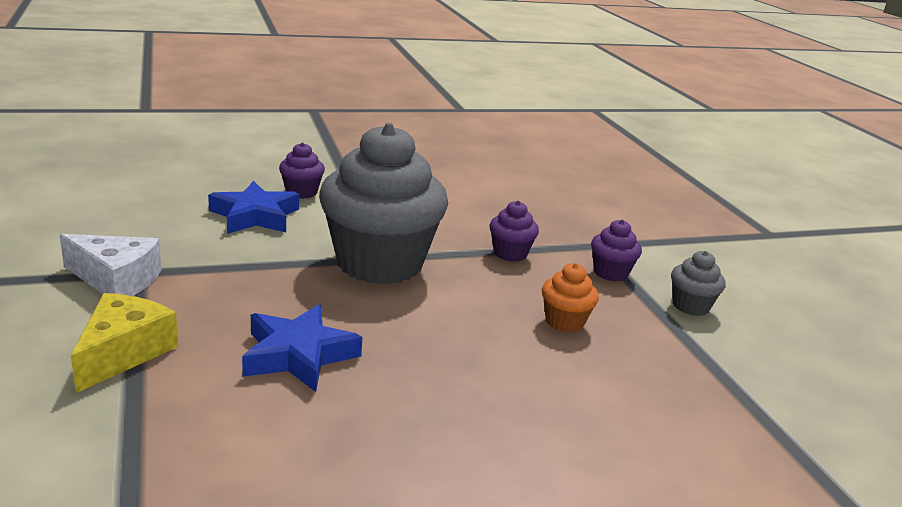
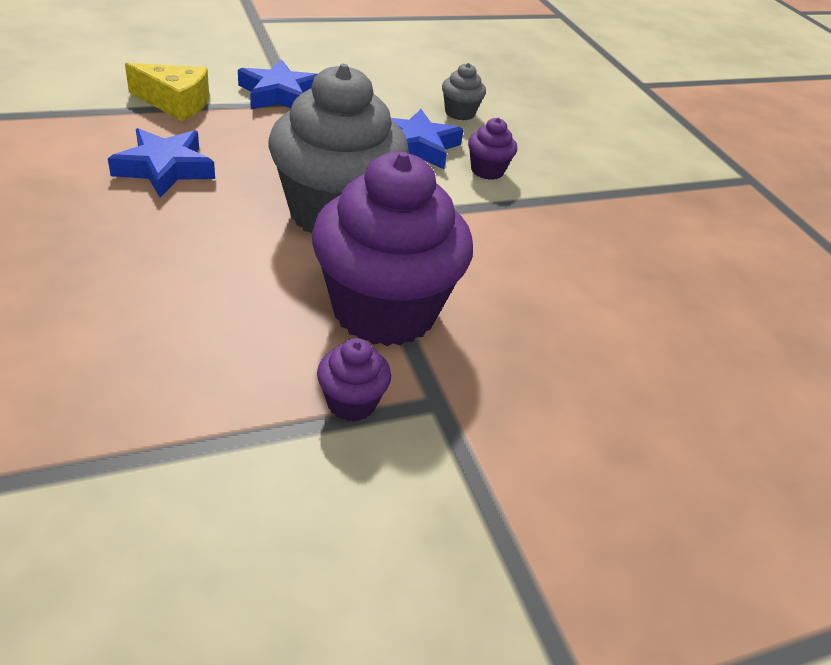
camera: 85 degrees right, 15 degrees up
(116, 280) = (279, 94): white cheese -> blue star
(510, 253) = (384, 311): purple cupcake -> purple cupcake, size x2.38
(564, 322) = (218, 335): orange cupcake -> none
(690, 306) = (263, 478): grey cupcake -> grey cupcake (459, 113)

